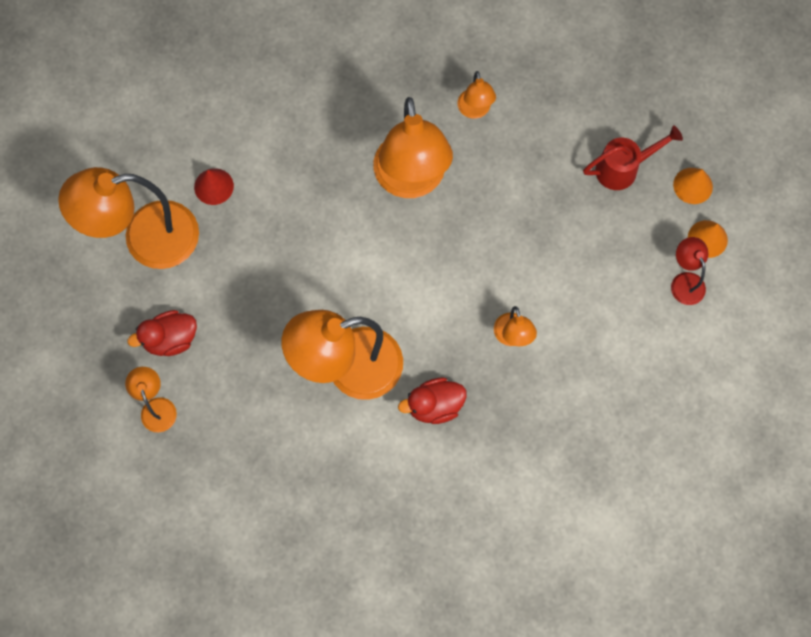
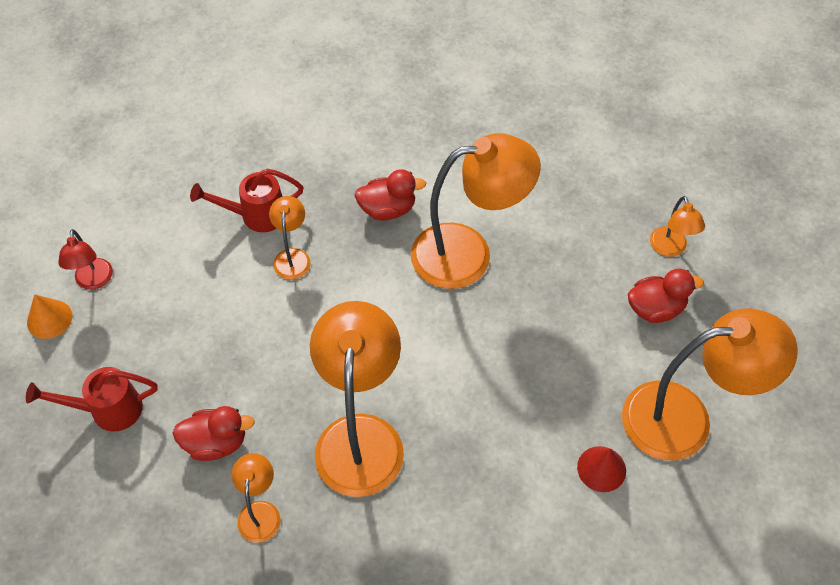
camera: 170 degrees left, 15 degrees down
(526, 156) = (216, 442): none -> red duck
(560, 377) = (256, 215): none -> red watering can
(693, 185) = (37, 377): orange cone -> none

